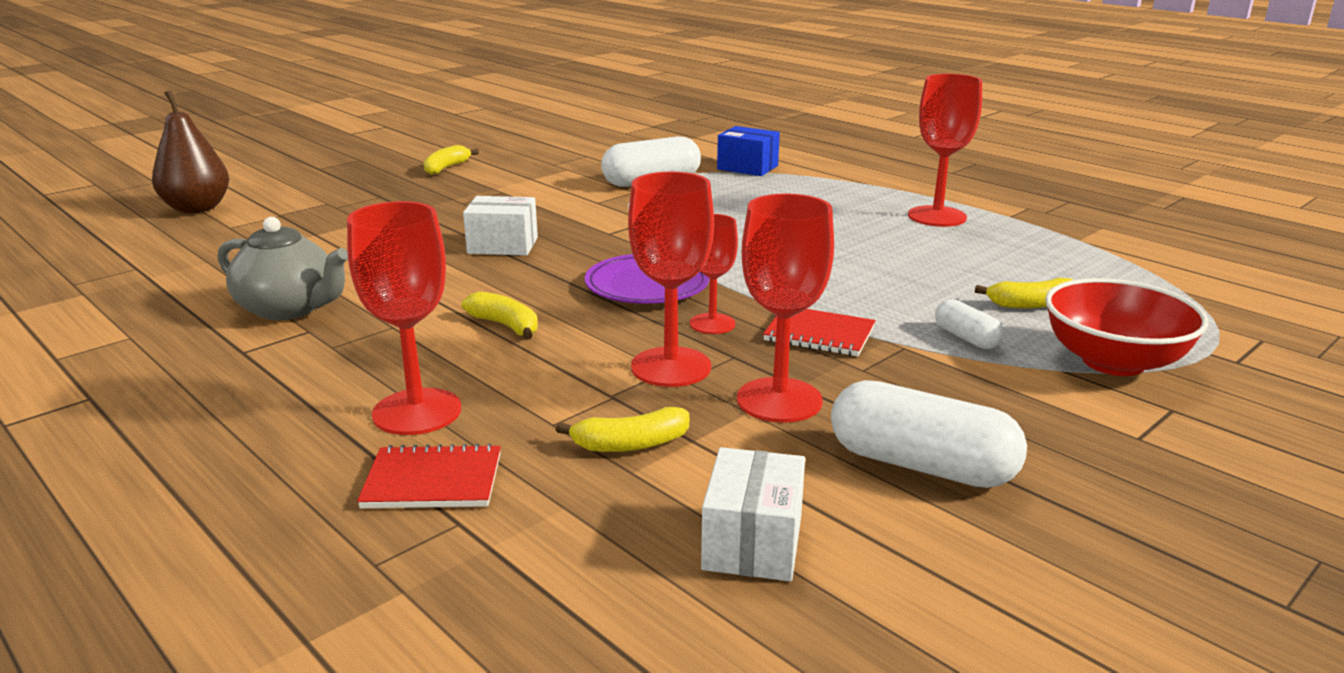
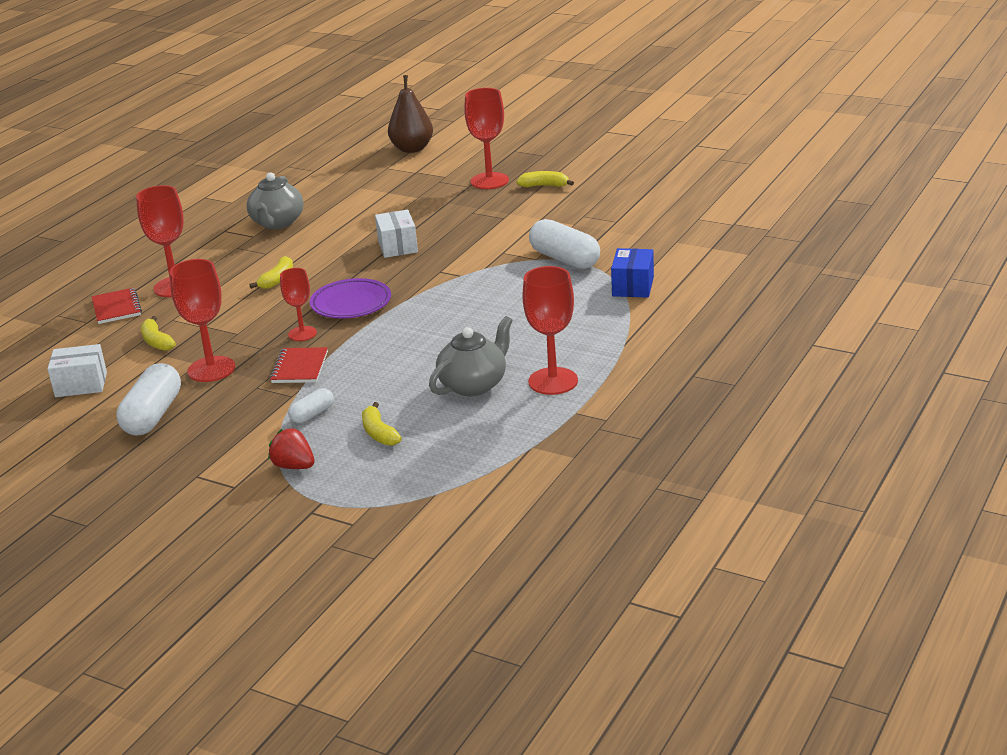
camera: 75 degrees right, 5 degrees up
(671, 367) = (241, 334): red goblet -> red goblet (489, 181)
(927, 248) = (474, 385): none -> grey teapot
(1113, 362) = (294, 466): red bowl -> red strawberry

